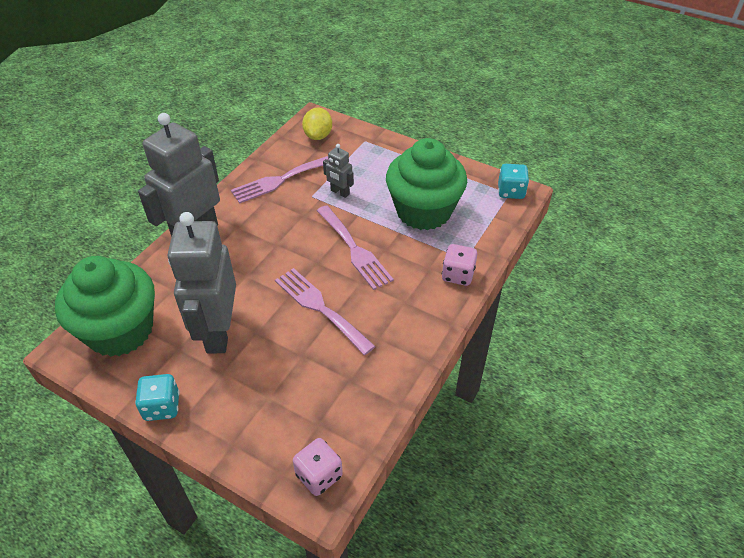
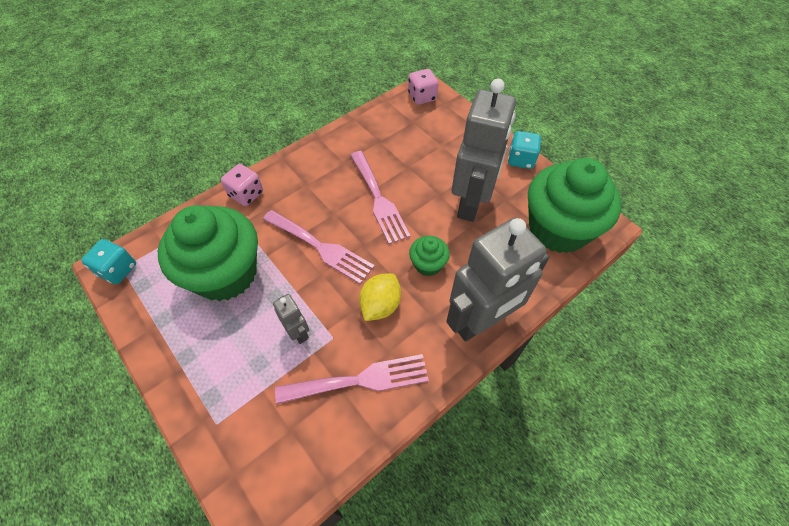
camera: 160 degrees left, 10 degrees up
(251, 262) = (428, 264): none -> green cupcake
(318, 136) = (273, 462): yellow lemon -> yellow lemon (380, 305)
(354, 250) = (321, 248): pink fork -> pink fork turned 135 degrees clockwise

